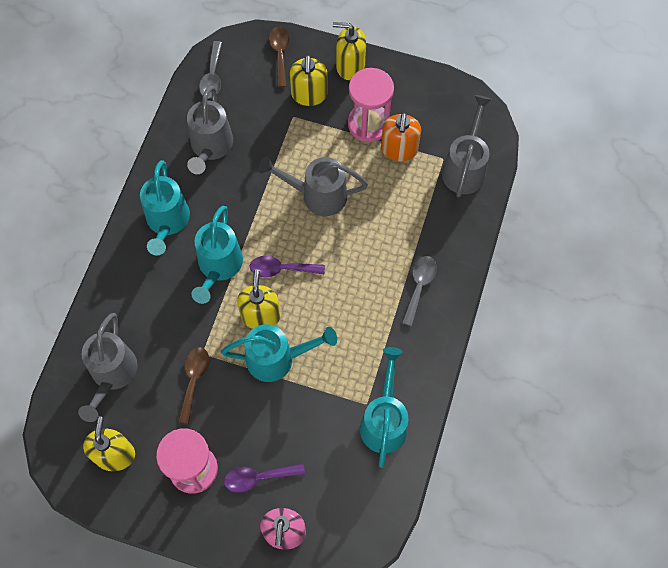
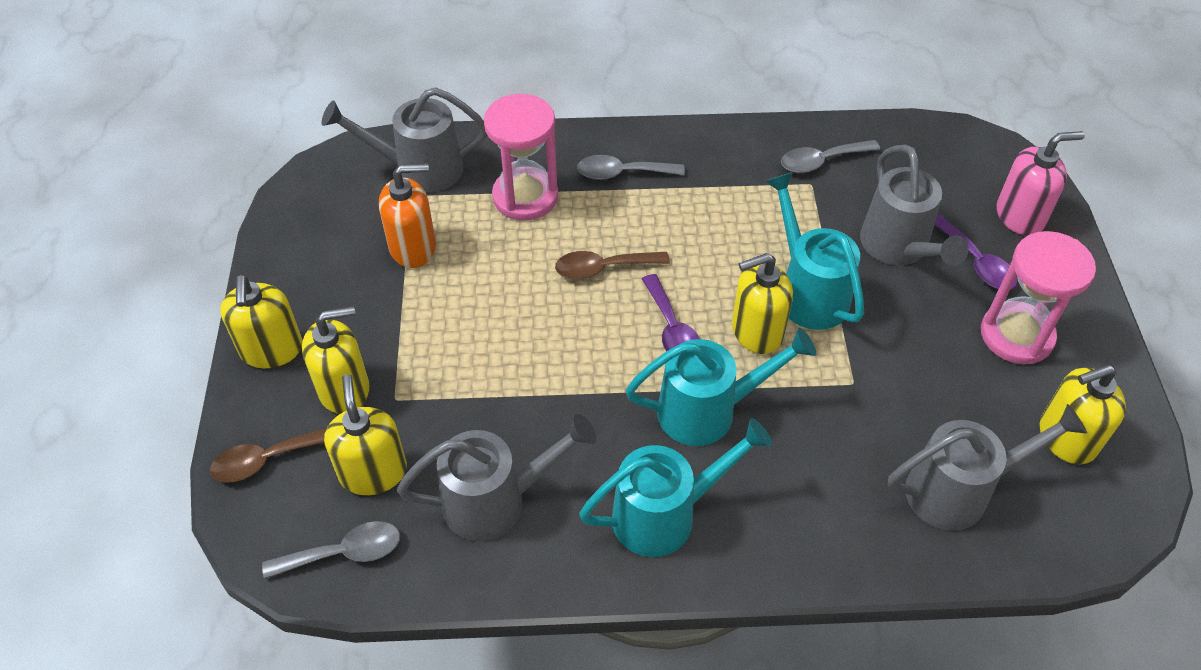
camera: 110 degrees left, 15 degrees down
(194, 380) = (898, 379): brown spoon -> brown spoon (603, 268)
(252, 97) = (373, 472): none -> yellow soap dispenser
(317, 195) = (530, 323): grey watering can -> grey watering can (899, 248)
(369, 124) = (379, 295): pink hourglass -> pink hourglass (525, 196)
(384, 420) = (821, 161): turquoise watering can -> grey spoon

